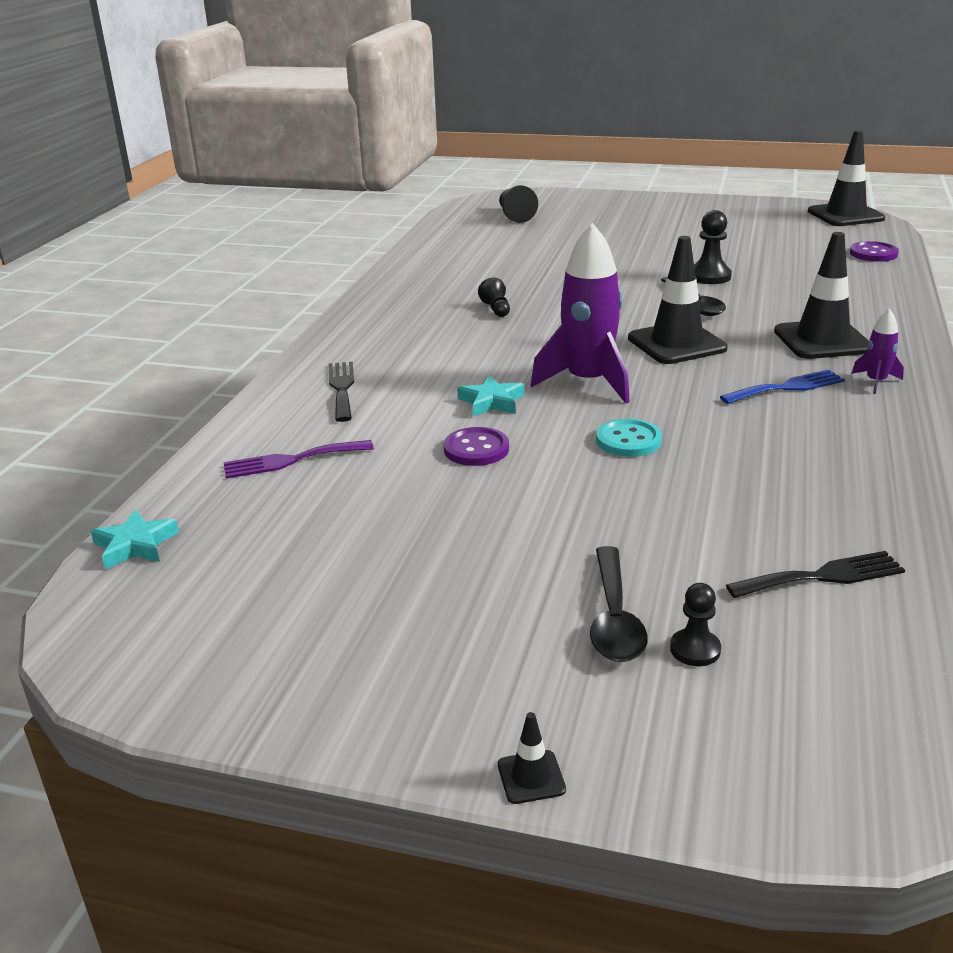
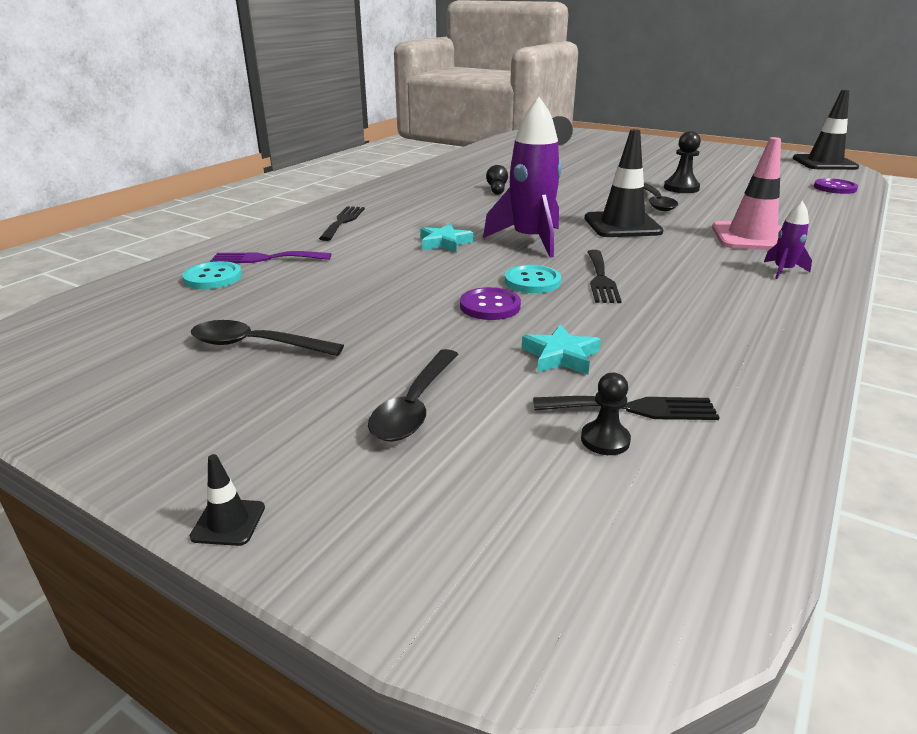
camera: 15 degrees right, 0 degrees up
(135, 545) = (108, 293): turquoise star -> turquoise star (560, 356)
(250, 499) = (213, 277): none -> turquoise button
(386, 580) = (256, 345): none -> black spoon
(476, 449) = (406, 270): purple button -> purple button (490, 306)
(695, 649) = (466, 446): black pawn -> black pawn (605, 440)
(698, 424) = (600, 278): none -> black fork
(786, 388) = (696, 264): blue fork -> none
(822, 340) = (751, 237): black traffic cone -> pink traffic cone

